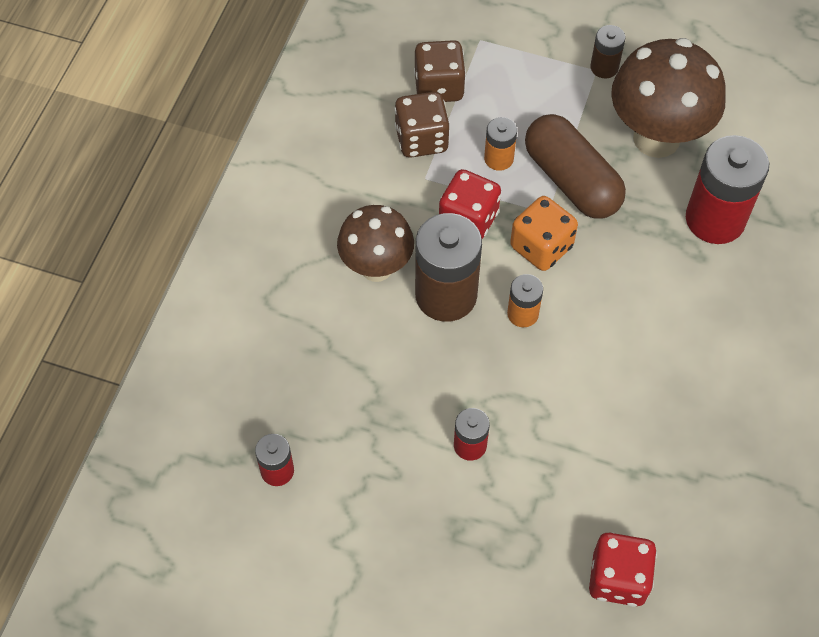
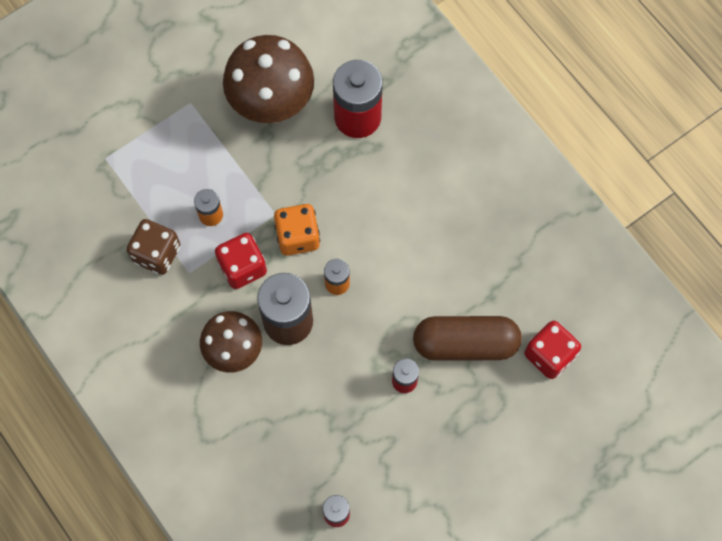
camera: 55 degrees left, 10 degrees up
(439, 87) = (123, 212): brown dice -> none
(572, 180) = (263, 181): brown capsule -> brown capsule (465, 343)
(604, 67) = (192, 96): brown battery -> none

